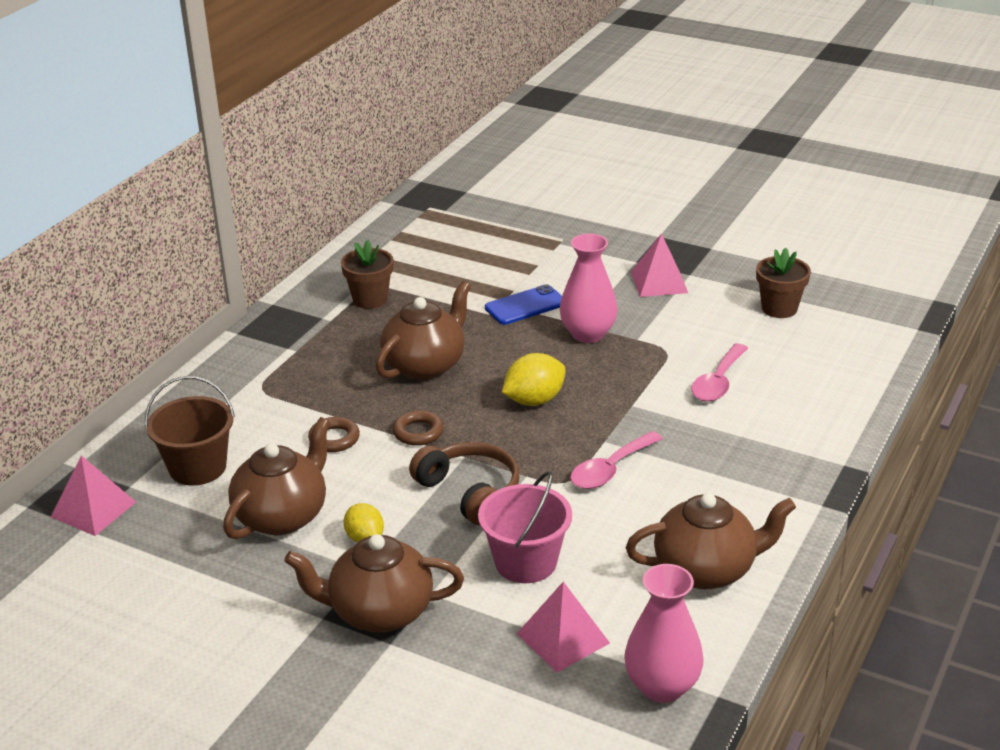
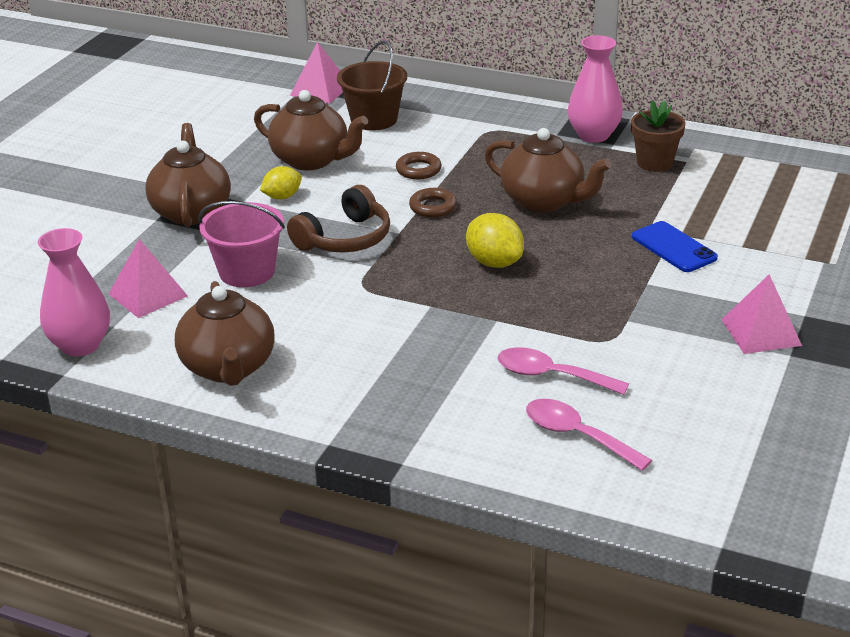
camera: 85 degrees right, 0 degrees up
(588, 334) = (628, 288): pink vase -> pink vase (593, 135)
(610, 469) = (382, 310): pink spoon -> pink spoon (576, 435)
(779, 308) = (732, 424): brown flower pot -> none

